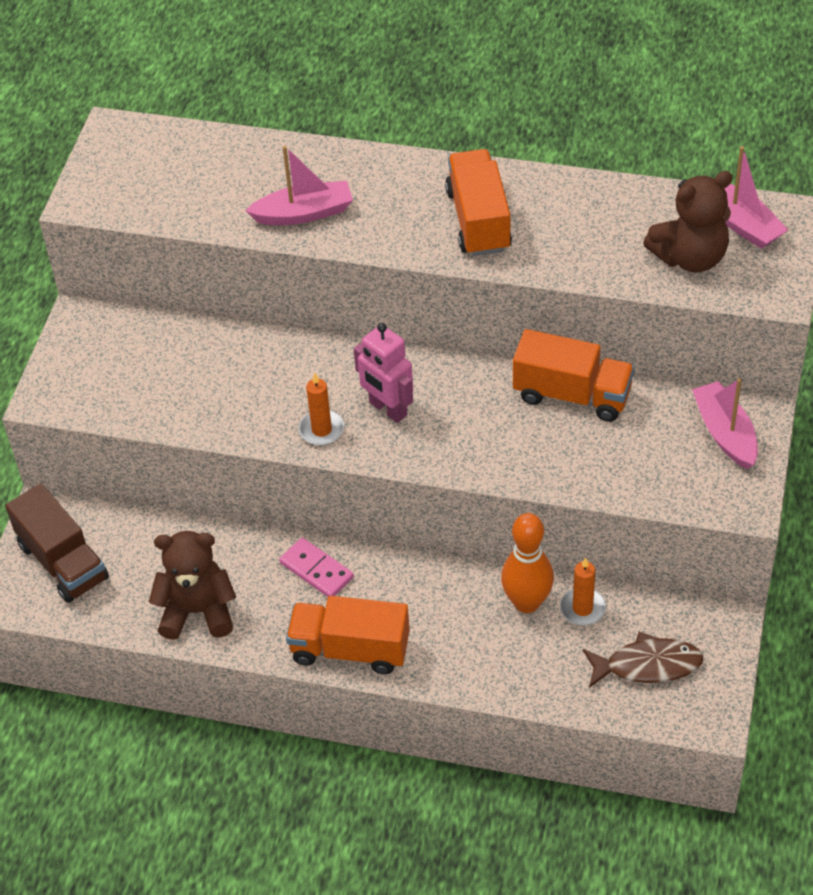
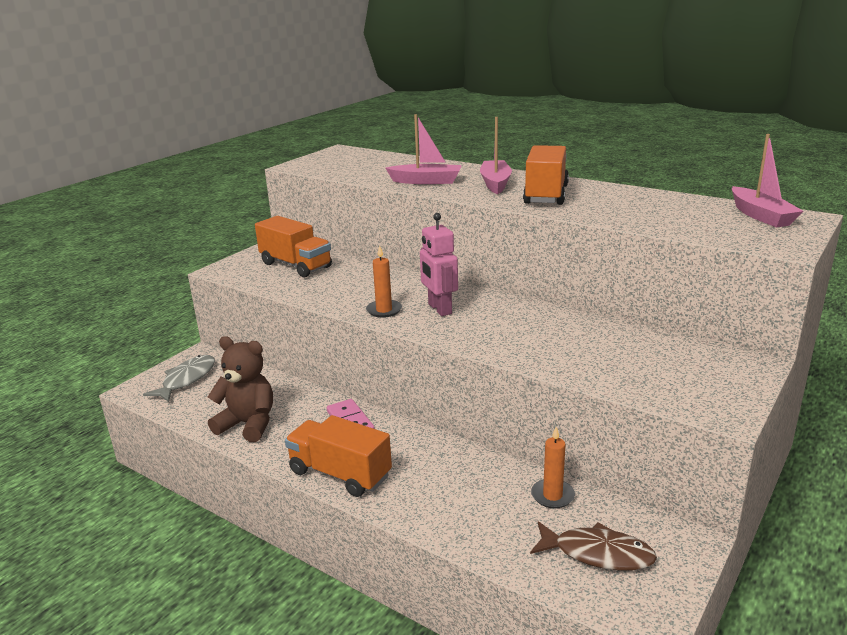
camera: 20 degrees right, 25 degrees down
(63, 562) = (187, 379): brown truck -> grey fish
(527, 602) = (504, 480): orange bowling pin -> none
(572, 395) = (589, 325): orange truck -> orange truck (296, 265)
(690, 257) = (709, 224): brown teddy bear -> none
(725, 433) = (718, 367): pink boat -> pink boat (495, 183)

